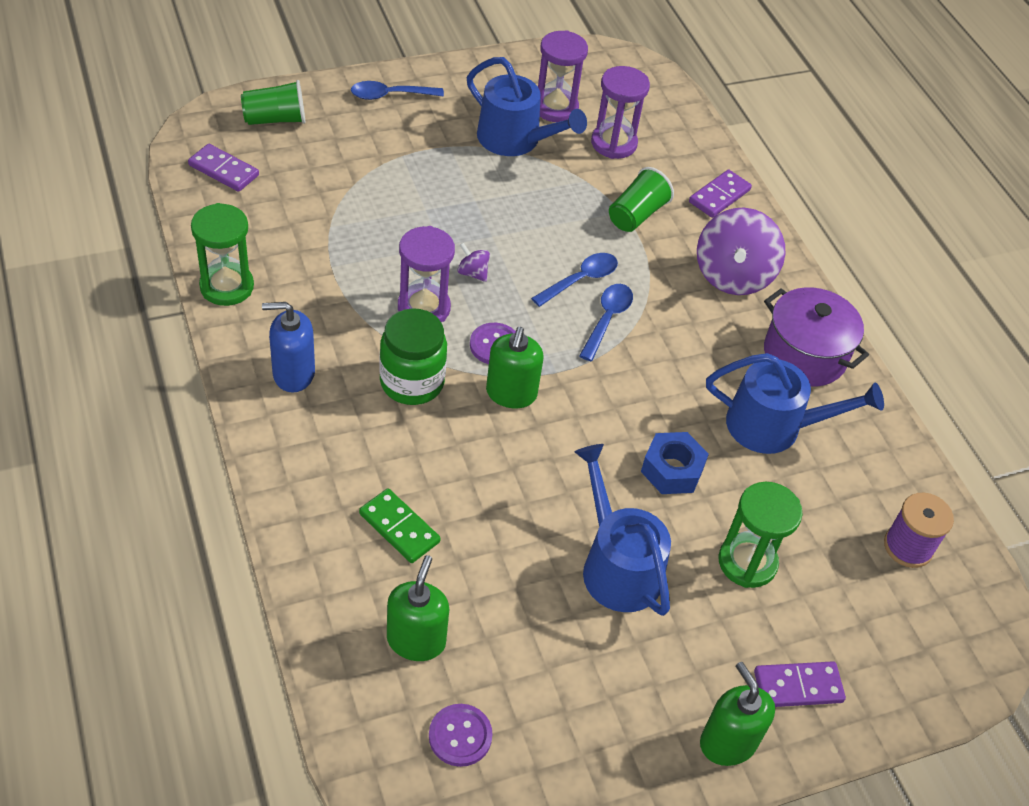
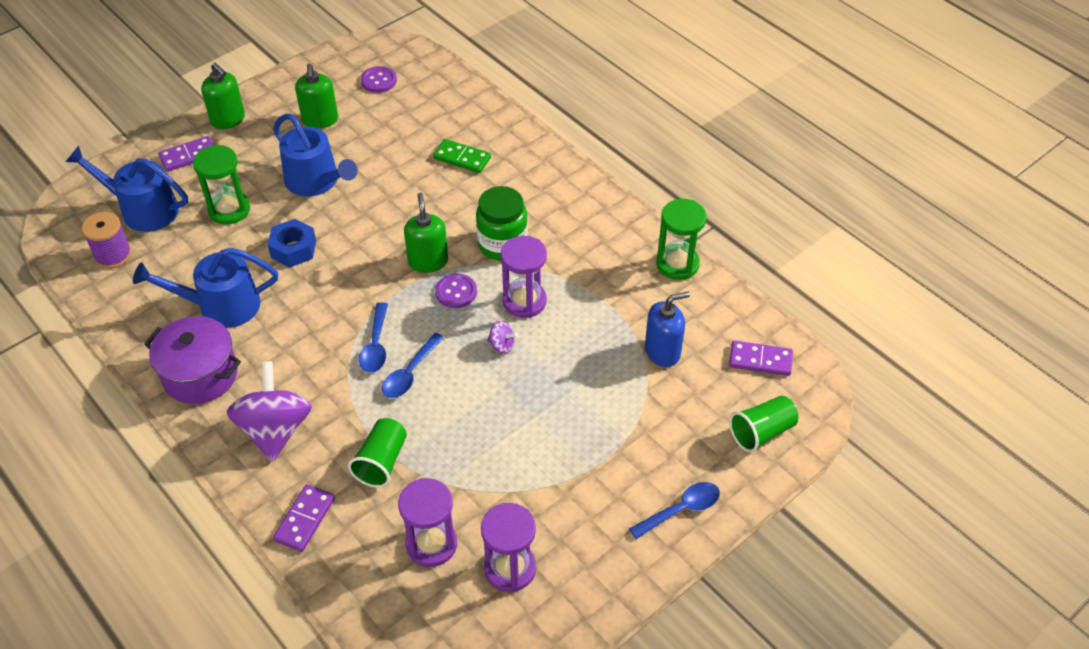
camera: 165 degrees right, 0 degrees up
(293, 374) = (586, 222): blue soap dispenser -> blue soap dispenser (662, 351)
(416, 640) = (422, 110): green soap dispenser -> green soap dispenser (320, 120)
(515, 139) = (532, 505): blue watering can -> blue watering can (143, 209)

